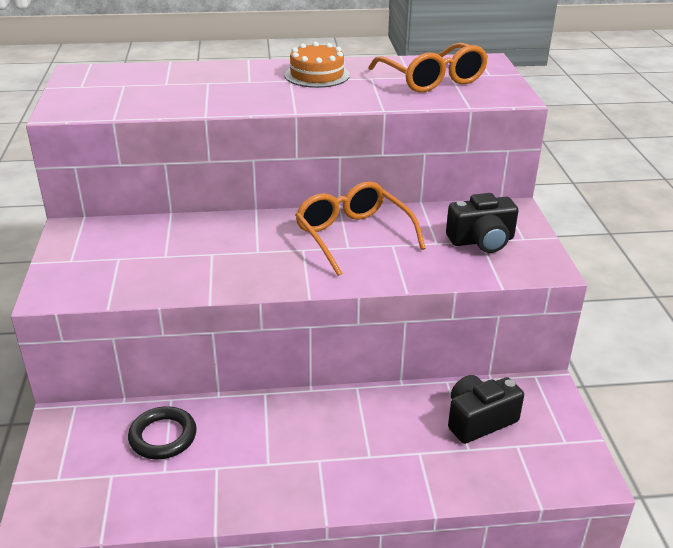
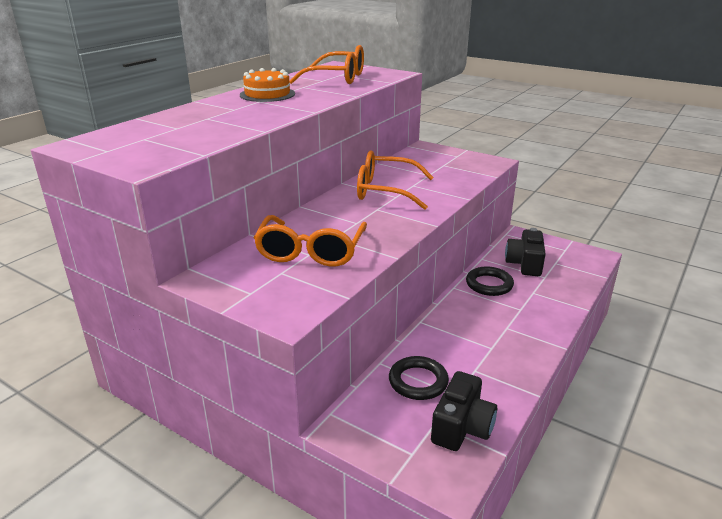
camera: 50 degrees left, 5 degrees down
(170, 255) = (310, 252): none -> orange glasses
(394, 410) = (489, 284): none -> black ring
(481, 241) = (444, 164): black camera -> black camera (462, 427)

